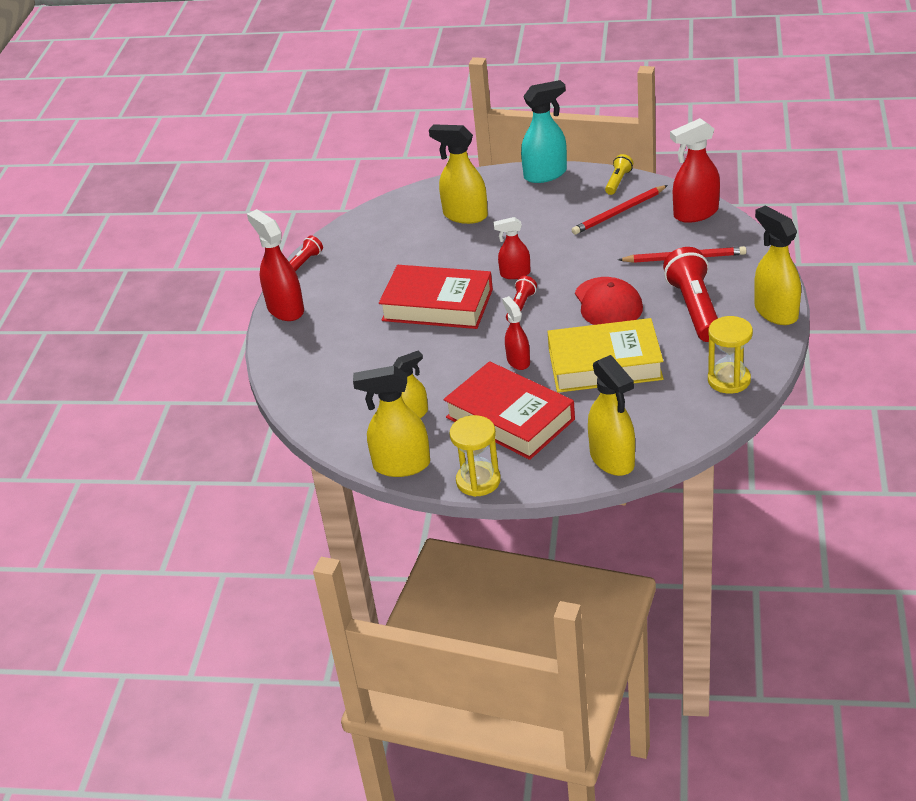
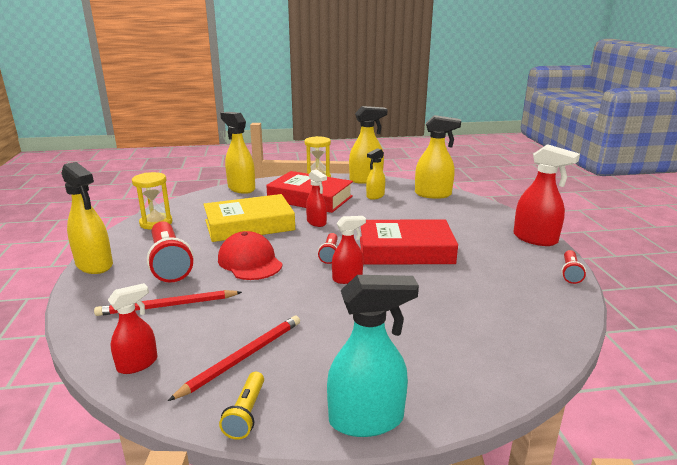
camera: 160 degrees right, 15 degrees down
(465, 215) = (445, 338): yellow spray bottle -> yellow spray bottle (433, 194)
(545, 174) = (367, 420): turquoise spray bottle -> turquoise spray bottle turned 150 degrees counterclockwise
(695, 213) = (138, 364): red spray bottle -> red spray bottle, size x0.61

